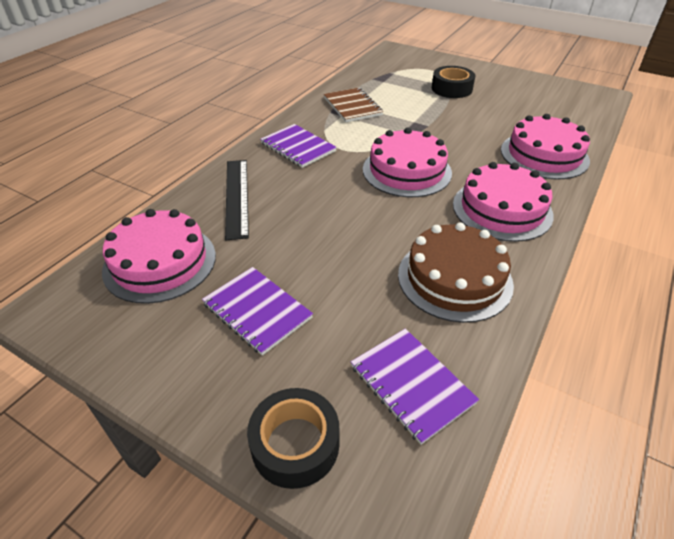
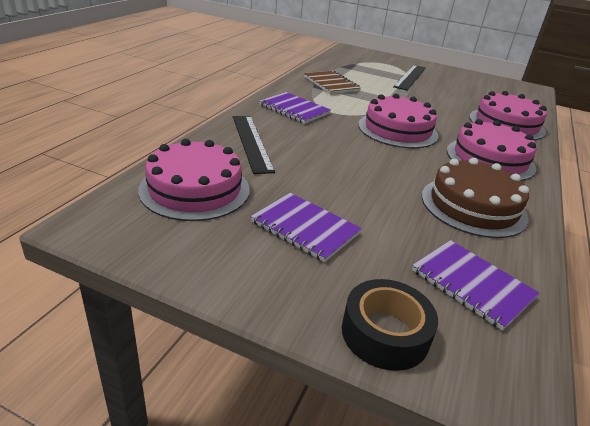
camera: 10 degrees left, 10 degrees down
(451, 89) = (410, 77): black tape -> black ruler

